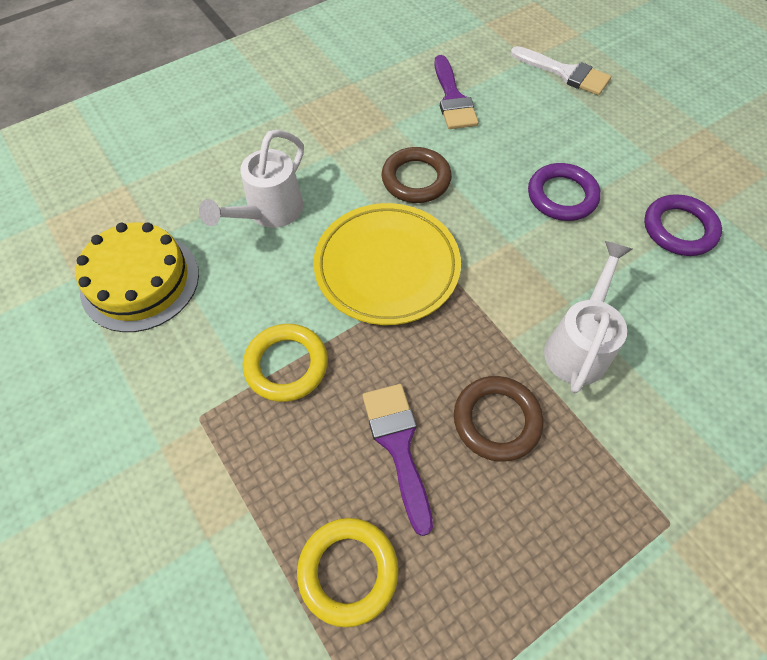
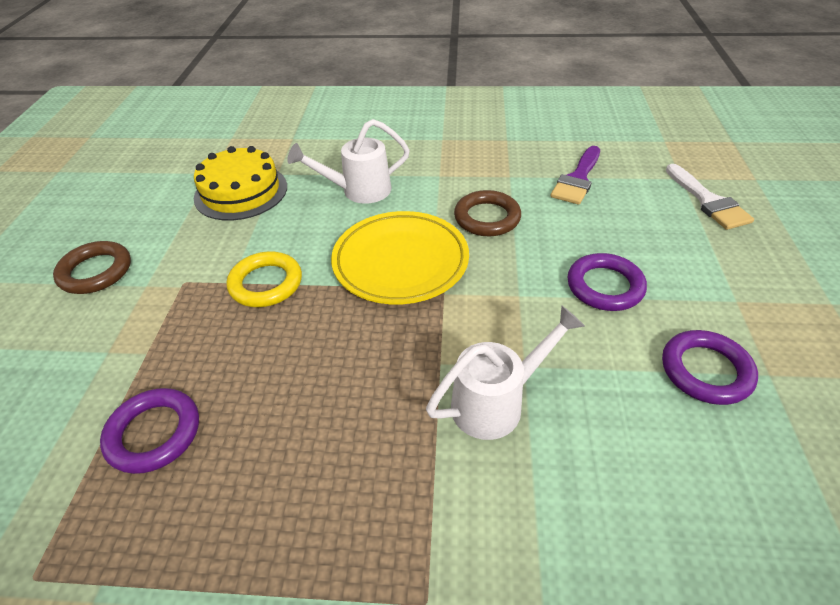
camera: 40 degrees right, 15 degrees down
(348, 571) = (154, 433): yellow ring -> purple ring
(398, 445) = (277, 378): purple brush -> none
(496, 420) = (365, 411): brown ring -> brown ring (95, 271)

